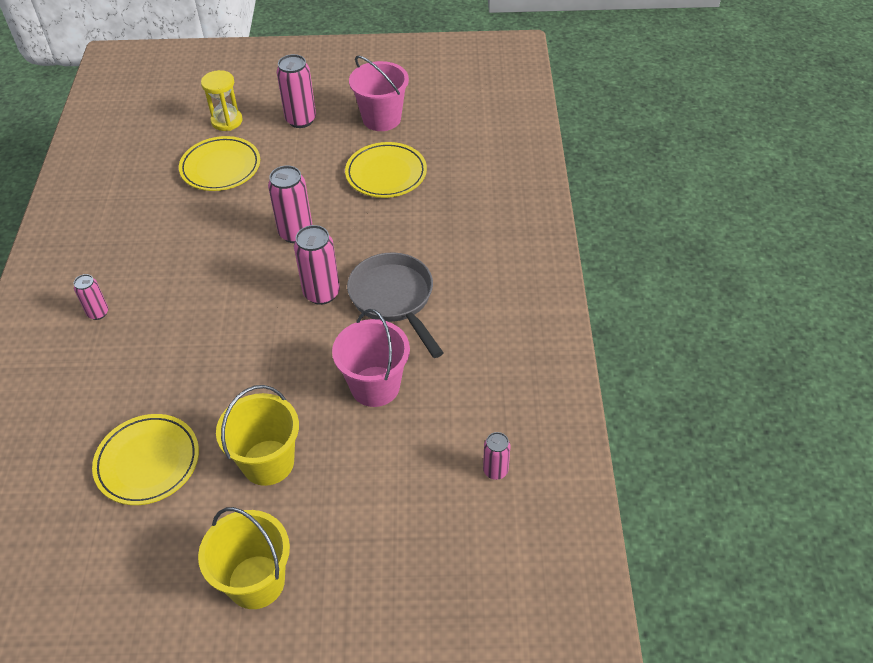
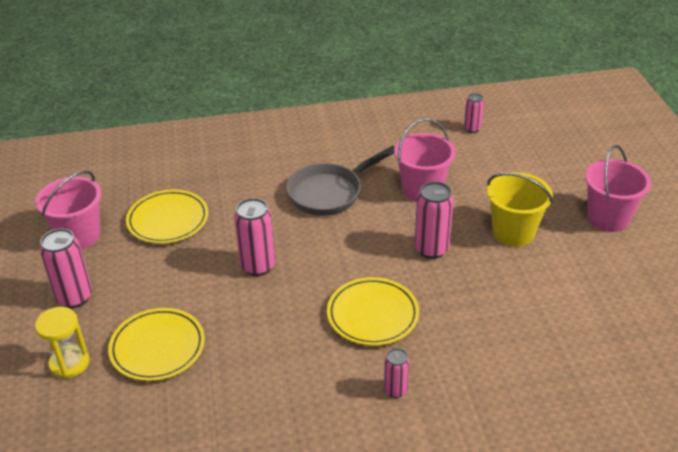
camera: 100 degrees left, 10 degrees down
(148, 462) = (545, 301): yellow plate -> yellow plate (372, 315)
(256, 582) = (608, 218): yellow bucket -> pink bucket
(321, 293) = (332, 235): pink can -> pink can (431, 249)

